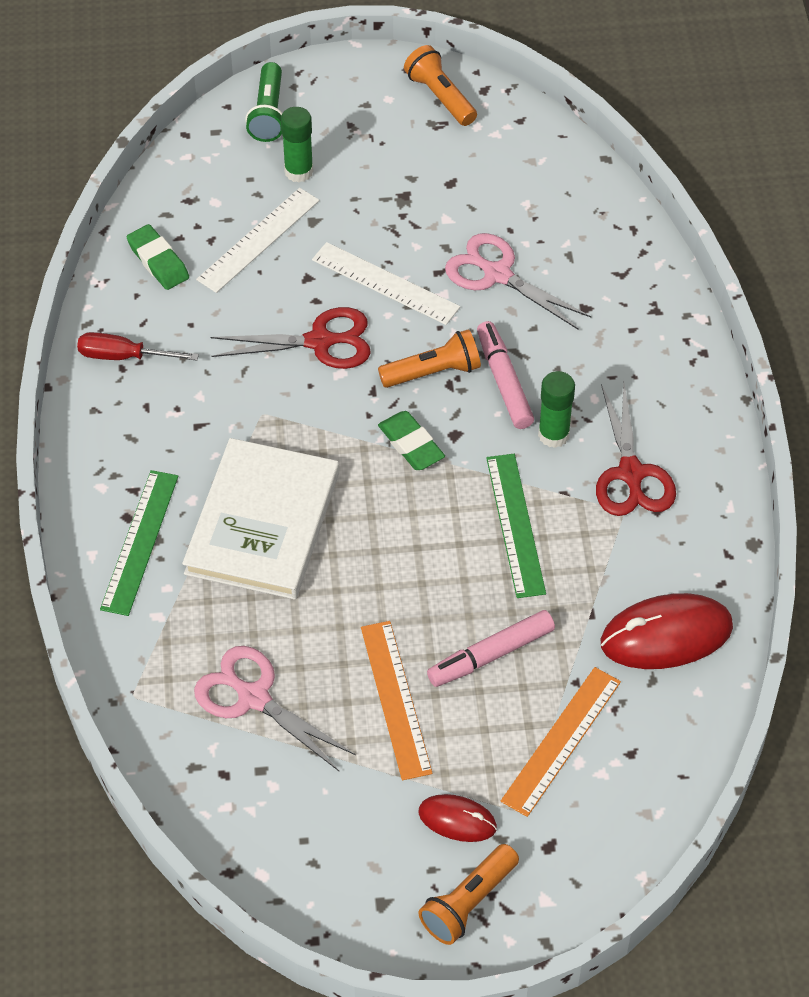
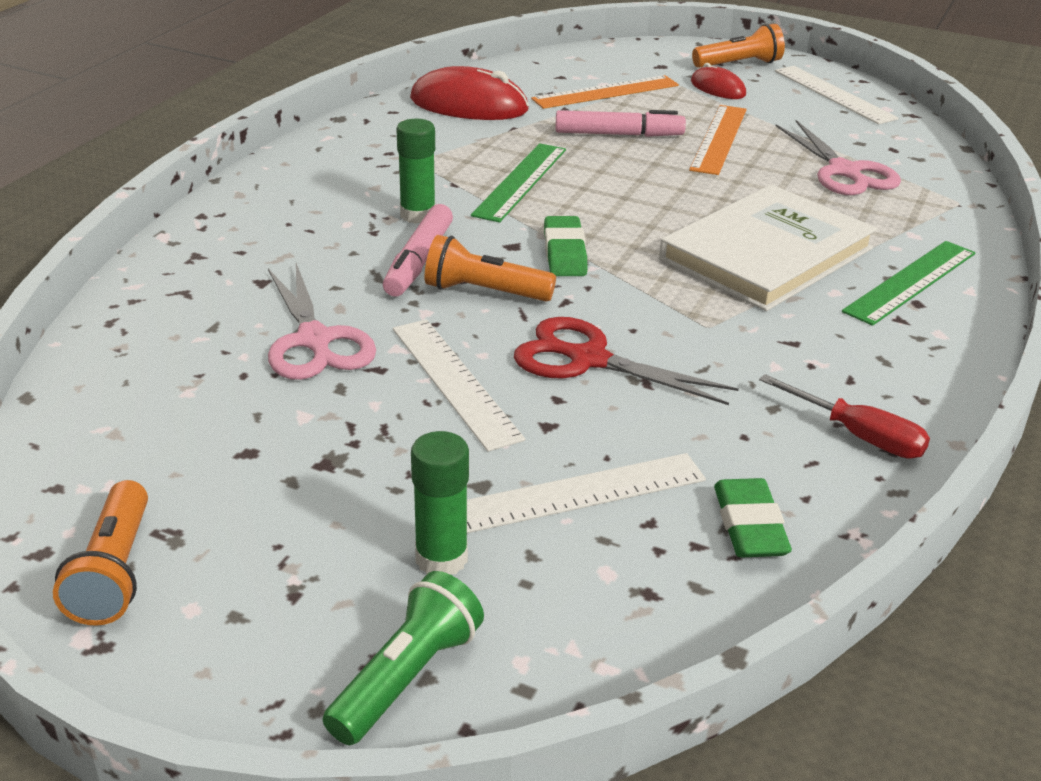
camera: 150 degrees left, 20 degrees down
(330, 878) = (834, 94): none -> white ruler
(631, 474) = (381, 175): red scissors -> none

